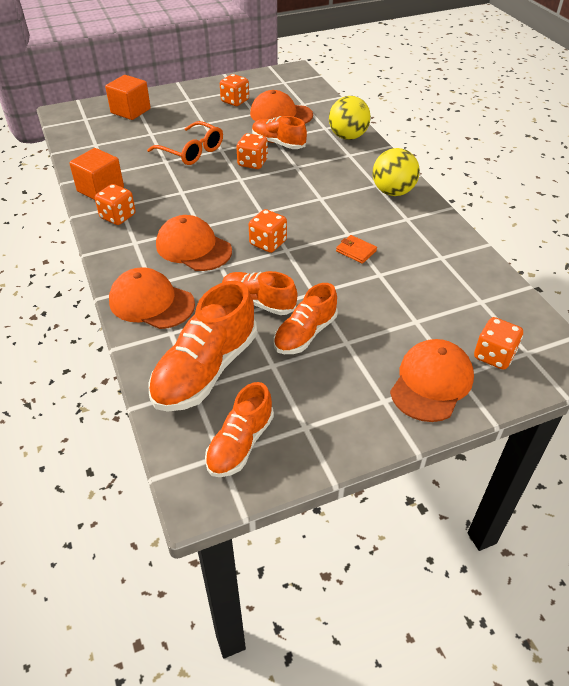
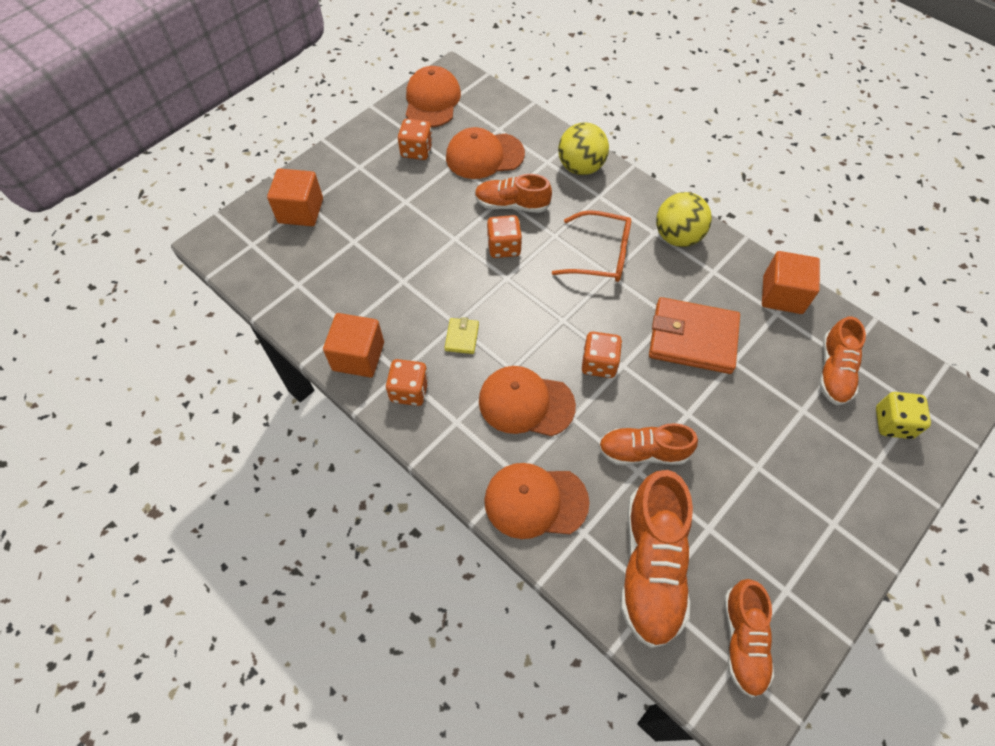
camera: 25 degrees left, 15 degrees up
(179, 200) = (462, 337): none -> yellow wallet
(192, 151) = (422, 253): orange glasses -> orange glasses (600, 255)
(305, 334) = (714, 474): orange shoe -> orange shoe (834, 371)
(356, 251) = (692, 338): orange wallet -> orange wallet, size x2.26
(431, 382) = (860, 482): orange cap -> orange cap (432, 101)
(455, 248) = (782, 295): none -> orange cube
(494, 355) = (893, 423): orange dice -> yellow dice

